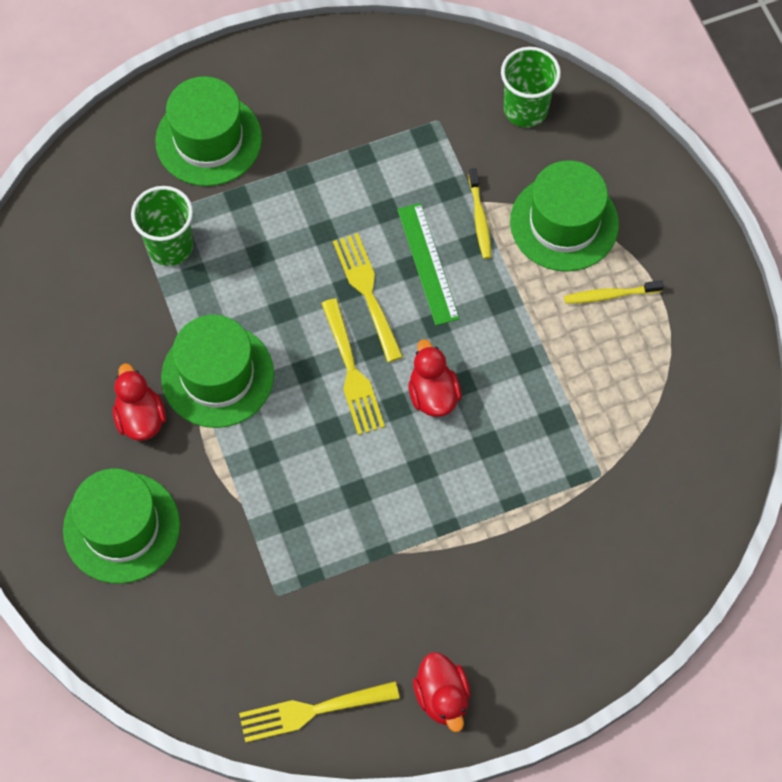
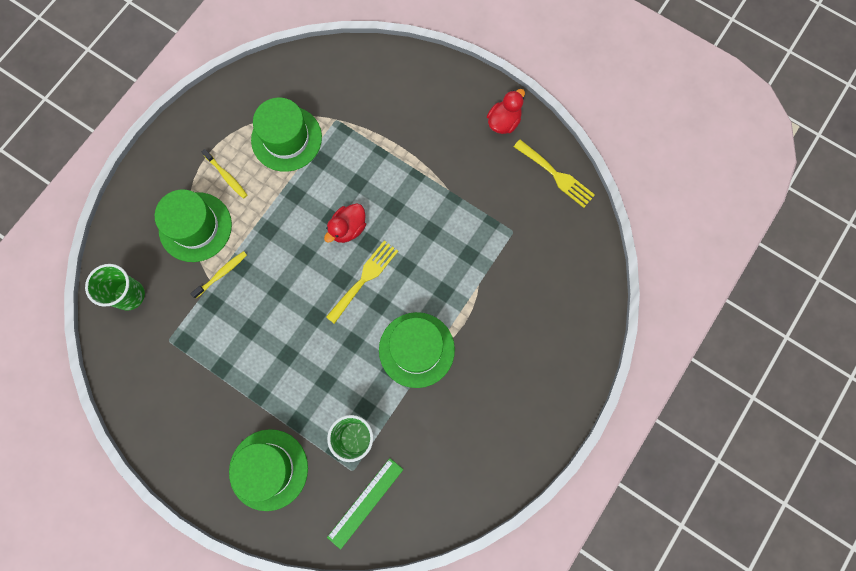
camera: 125 degrees left, 10 degrees up
(121, 527) = (537, 336): green hat -> green hat (286, 138)
(140, 418) = (471, 373): red duck -> none
(367, 291) = (309, 304): yellow fork -> none
(428, 263) = (269, 283): green ruler -> green ruler (365, 502)

